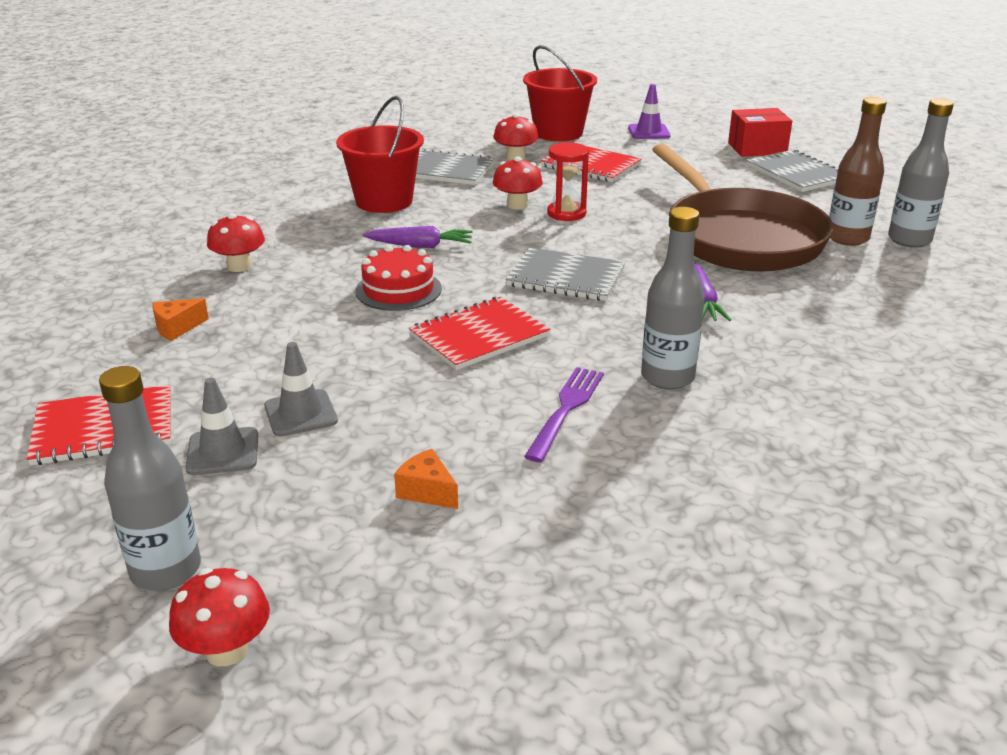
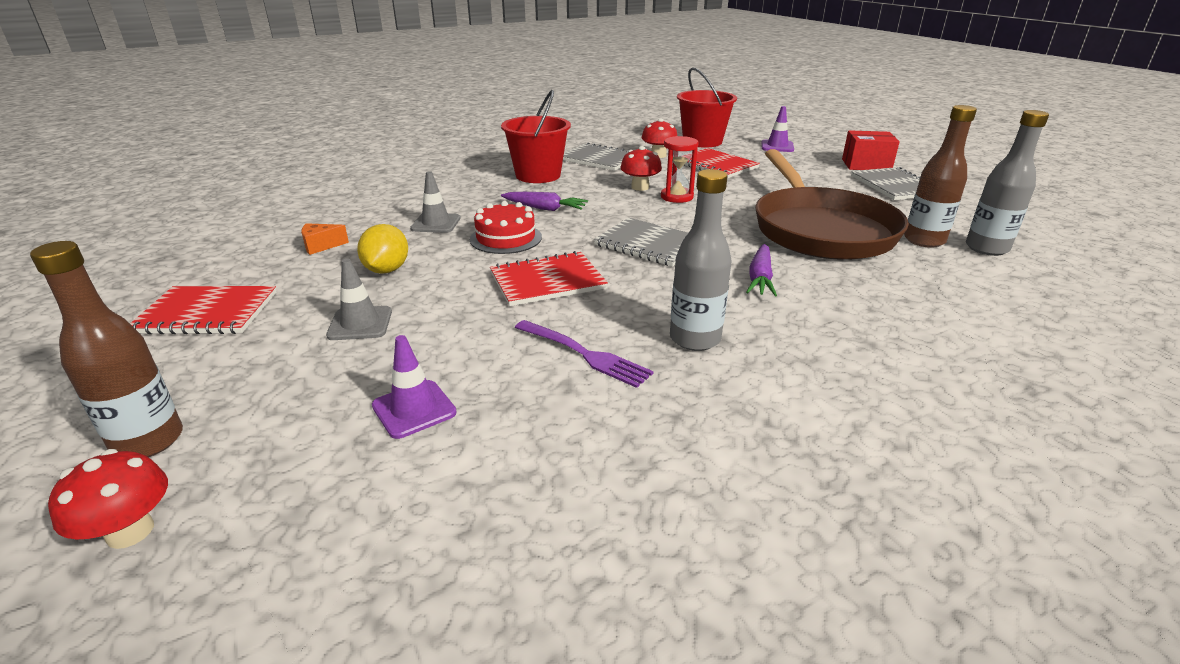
camera: 15 degrees right, 0 degrees up
(166, 570) = (148, 441): grey bottle -> brown bottle
(223, 452) = (276, 345): grey traffic cone -> grey traffic cone (436, 223)
(239, 266) = (400, 208): red mushroom -> none
(283, 347) = (387, 270): none -> yellow lemon
(427, 491) = (414, 409): orange cheese -> purple traffic cone
(566, 410) = (584, 354): purple fork -> purple fork turned 90 degrees clockwise

